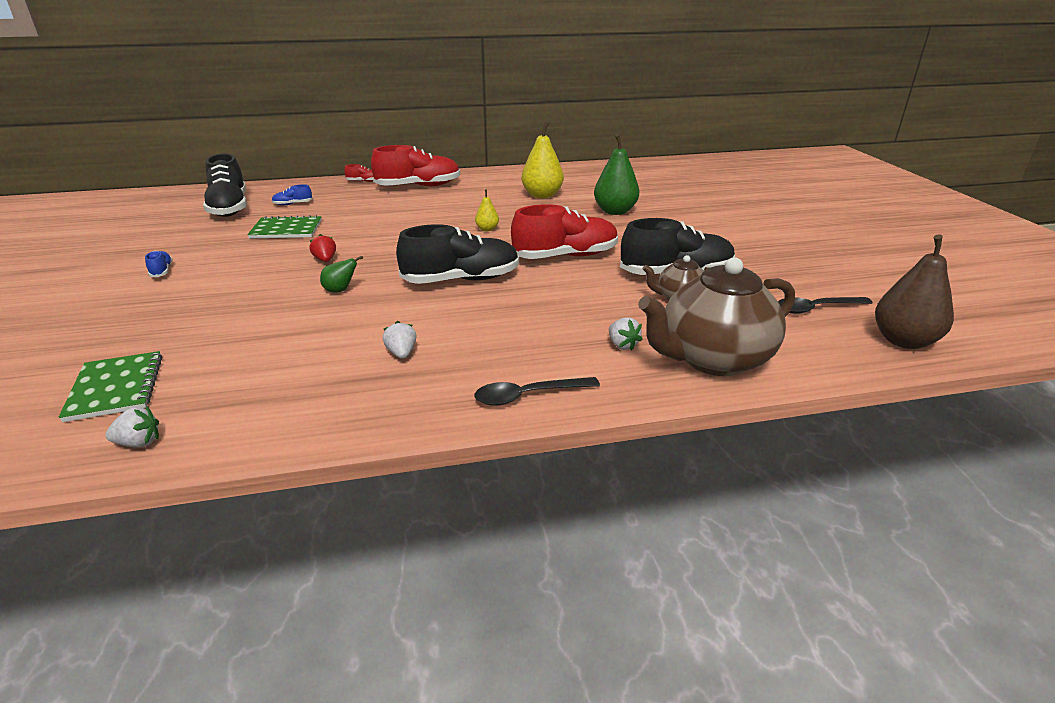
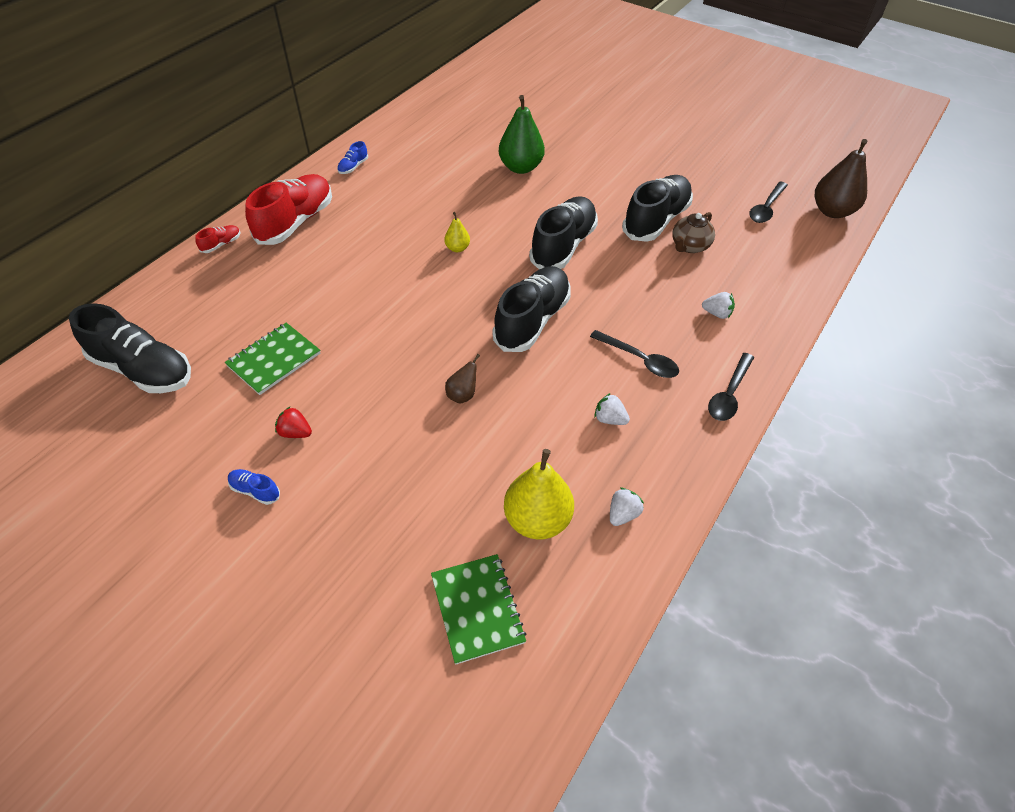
camera: 45 degrees left, 20 degrees up
(116, 388) = (477, 609): green notebook -> green notebook turned 45 degrees clockwise
(139, 443) = (583, 622): white strawberry -> white strawberry (623, 514)
(293, 204) = (208, 322): blue shoe -> blue shoe (353, 167)
(325, 260) = (386, 372): red strawberry -> red strawberry (295, 432)
(340, 290) = (462, 395): green pear -> brown pear
(495, 336) = (639, 359): none -> black spoon
(542, 195) = (432, 175): yellow pear -> yellow pear (537, 519)
(565, 256) = (563, 246): red shoe -> black shoe
(713, 359) = (773, 291): brown teapot -> none

